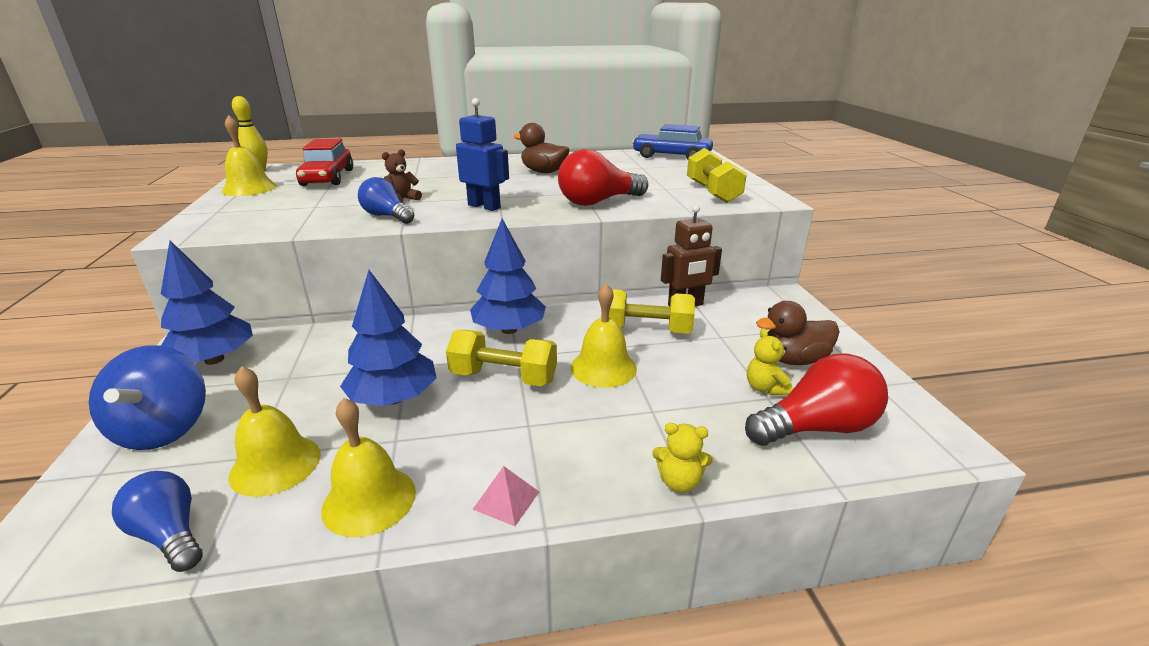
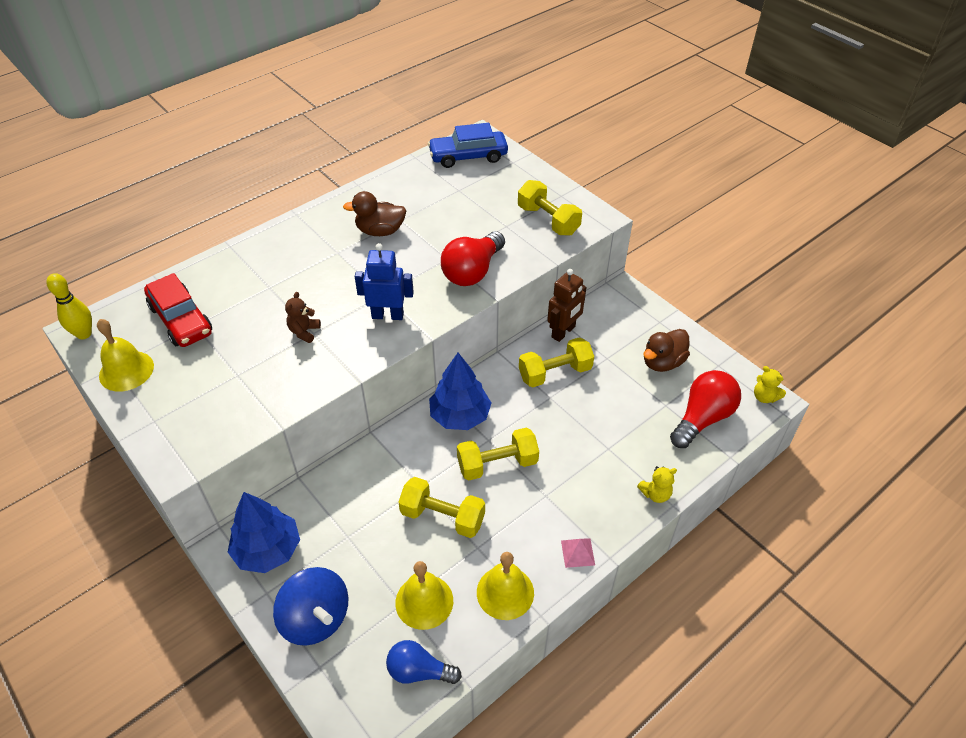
camera: 30 degrees left, 20 degrees up
(387, 216) = (322, 364): blue light bulb -> none
(394, 398) = (442, 517): blue tree -> yellow dumbbell
(603, 368) = (554, 424): yellow bell -> none
(765, 388) = (660, 397): yellow teddy bear -> yellow teddy bear (764, 397)

